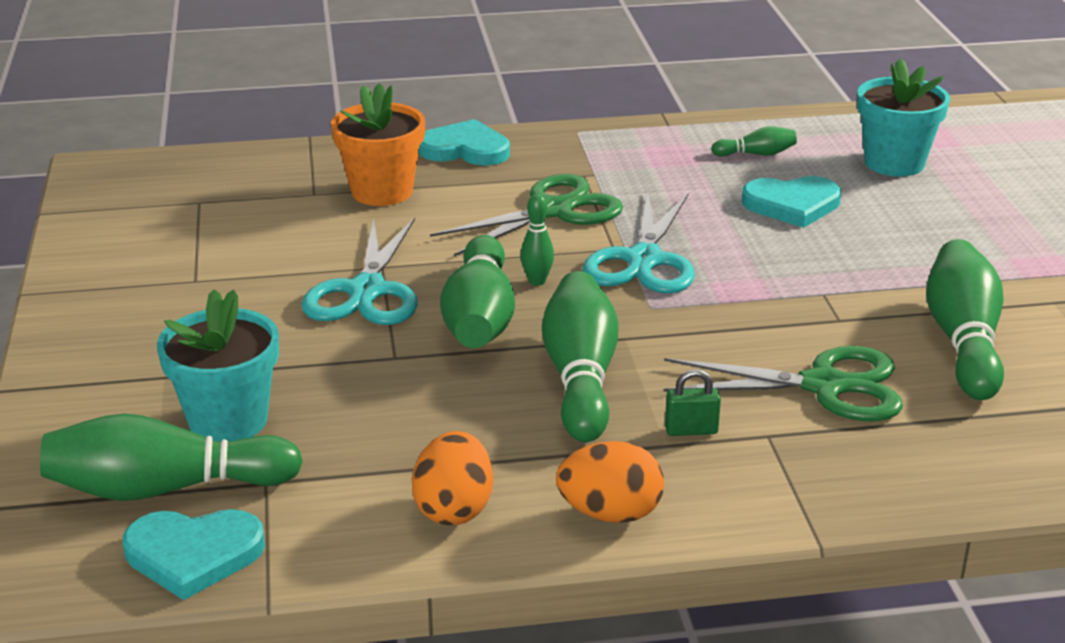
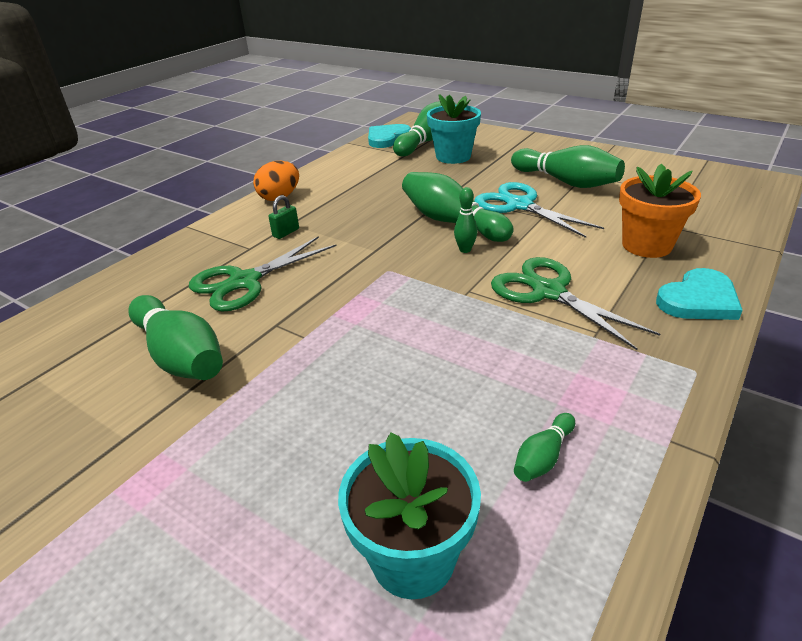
camera: 135 degrees right, 5 degrees up
(454, 509) = (335, 175): orange egg -> none
(553, 211) = (548, 292): green scissors -> green scissors turned 135 degrees clockwise
(580, 377) = (364, 226): green bowling pin -> green bowling pin (566, 182)
(644, 260) = (439, 293): turquoise scissors -> none
(792, 205) = (424, 407): turquoise heart -> none

